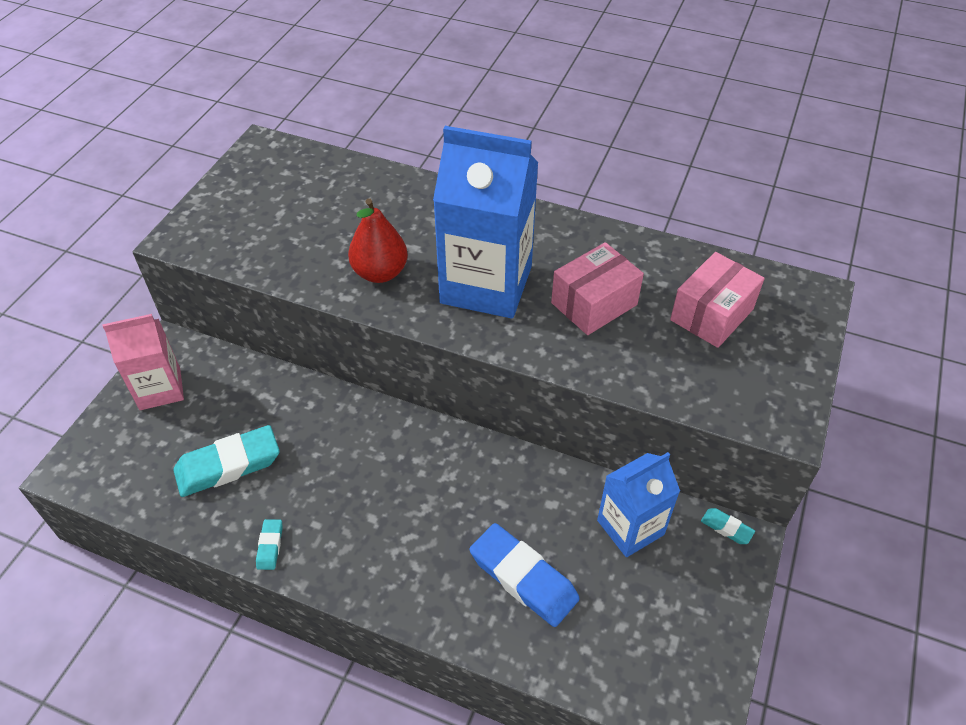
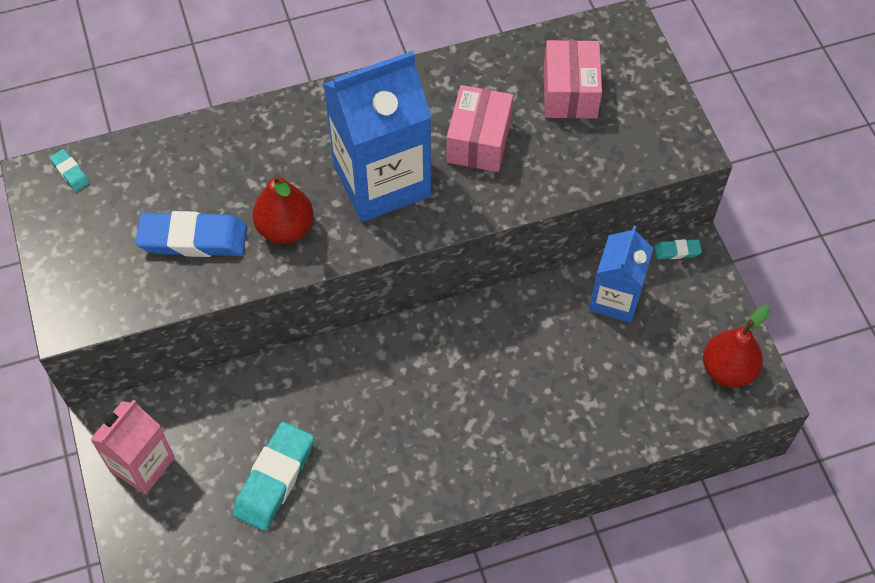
camera: 40 degrees left, 10 degrees up
(270, 546) = (375, 510): turquoise eraser -> turquoise eraser (70, 172)
(523, 578) = (577, 390): blue eraser -> blue eraser (193, 239)
(683, 668) = (727, 370): none -> red pear

